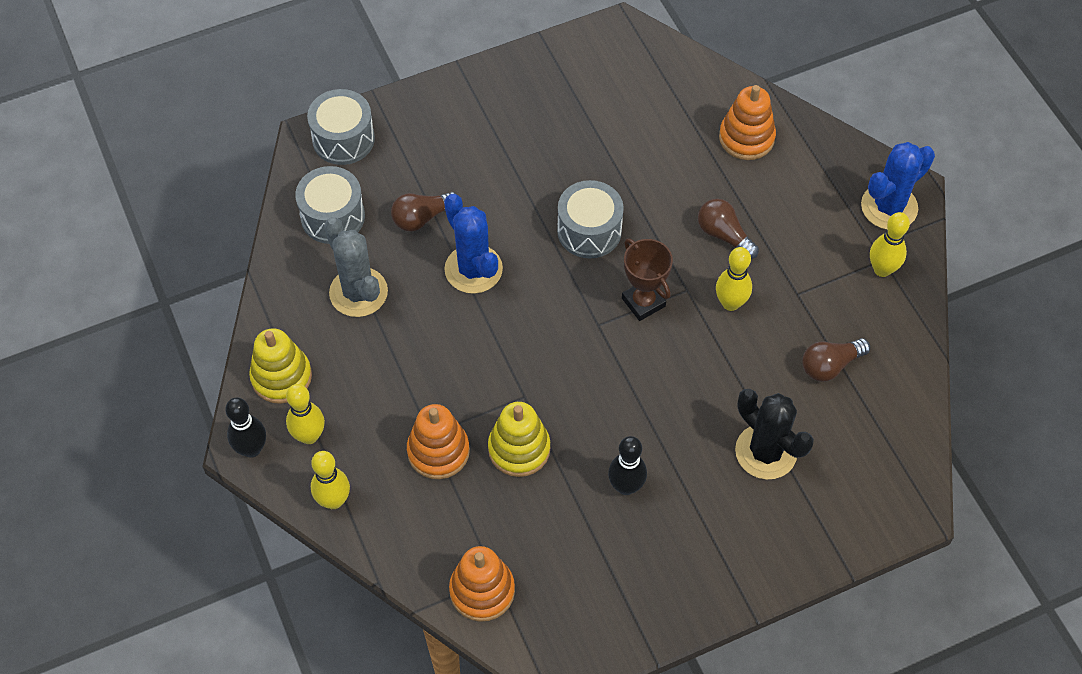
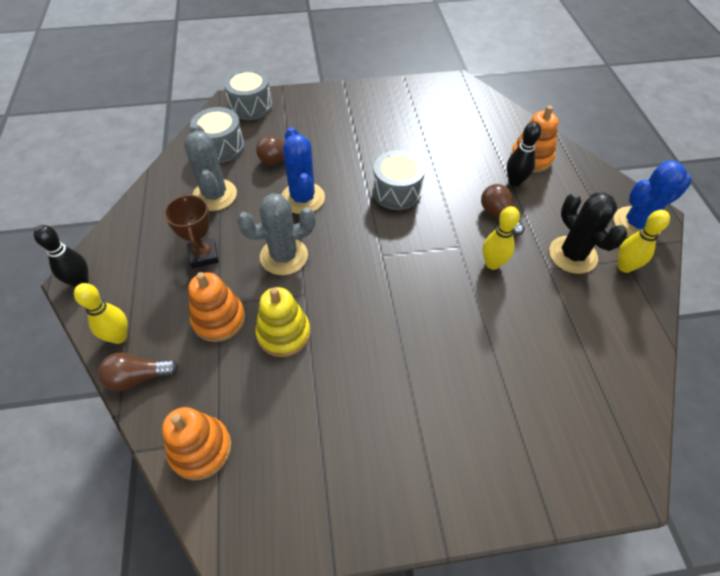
camera: 15 degrees right, 5 degrees down
(281, 377) = (131, 237): yellow stacking toy -> none
(309, 436) = (128, 283): yellow bowling pin -> none
(481, 355) = (284, 256): none -> grey cactus
(626, 486) = (362, 388): black bowling pin -> black bowling pin (514, 181)
(643, 302) = (422, 247): brown trophy -> brown trophy (204, 255)
(766, 452) = (495, 390): black cactus -> black cactus (572, 255)
(830, 365) = (567, 331): brown light bulb -> brown light bulb (138, 377)

